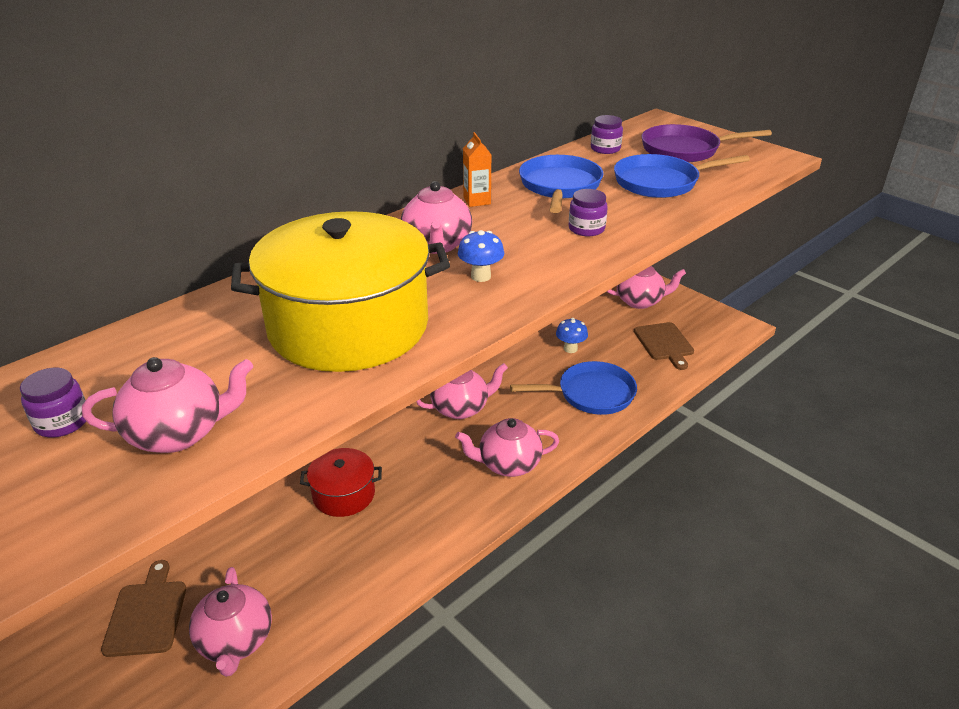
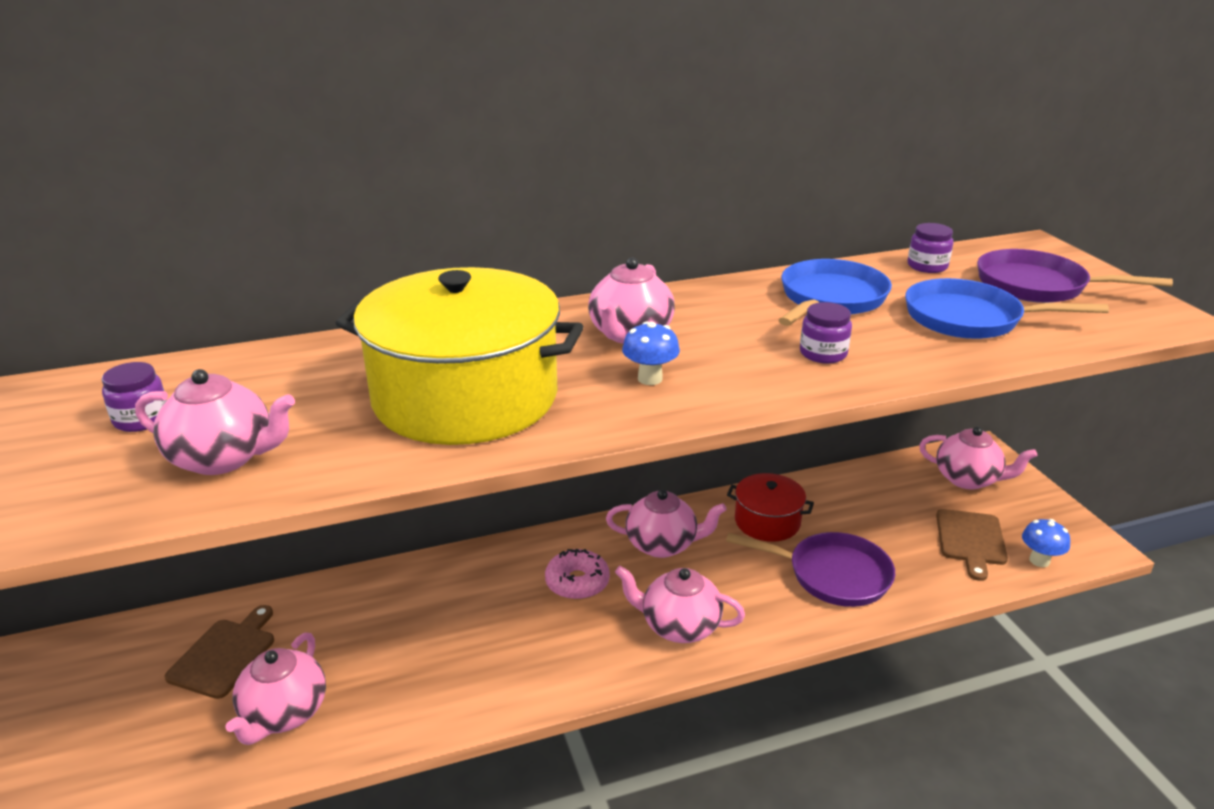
camera: 25 degrees right, 5 degrees down
(344, 494) = (479, 599): red pot -> red pot (767, 521)
(414, 456) = (577, 582): none -> pink donut
(477, 201) = (716, 296): orange carton -> none
(570, 349) = (838, 513): blue mushroom -> blue mushroom (1039, 560)
(590, 394) = (832, 575): blue pan -> purple pan

